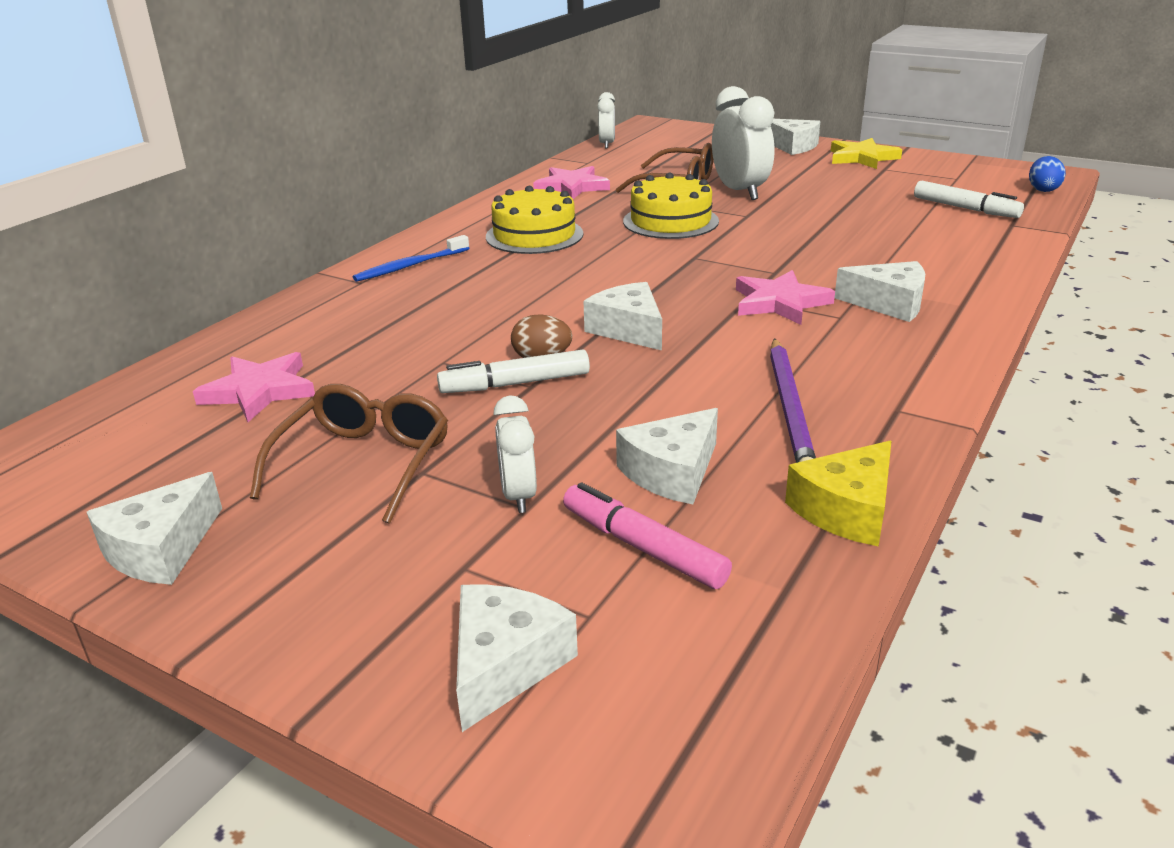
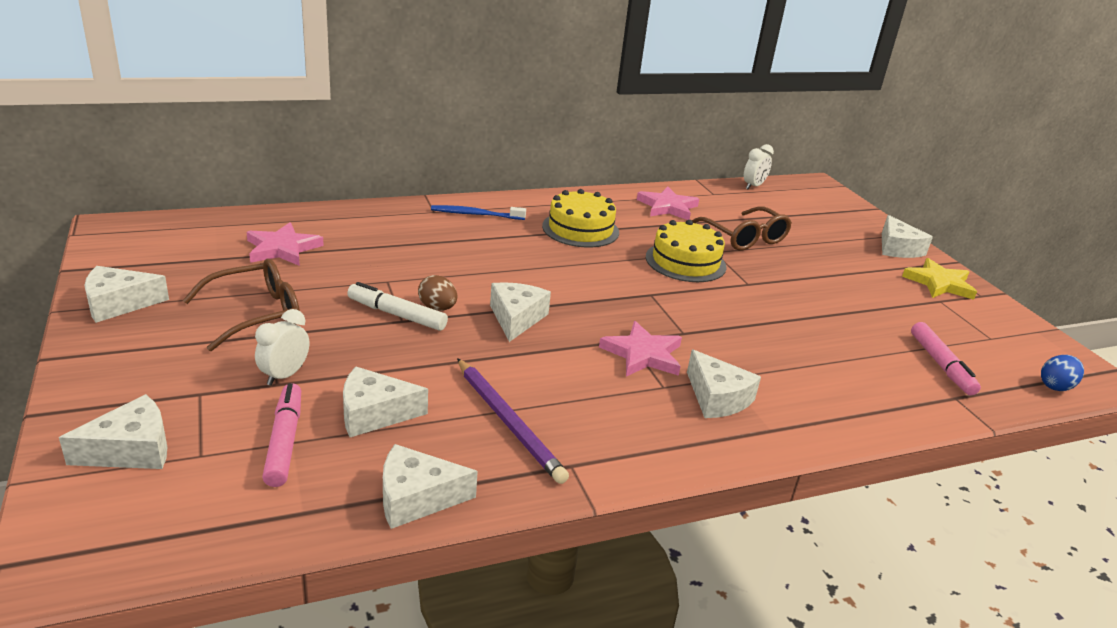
camera: 35 degrees right, 0 degrees up
(740, 192) = (779, 264): white clock -> none
(790, 408) = (508, 422): purple pencil -> purple pencil turned 75 degrees counterclockwise
(846, 510) = (416, 498): yellow cheese -> white cheese
(965, 208) = (941, 365): white marker -> pink marker

